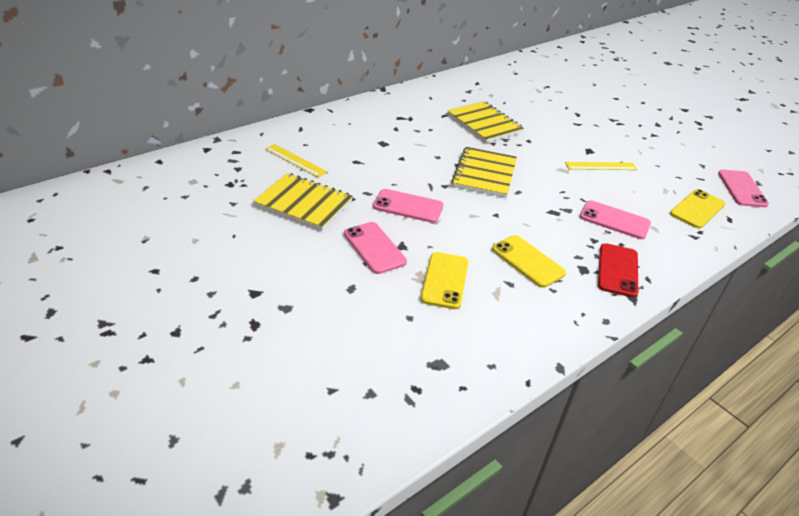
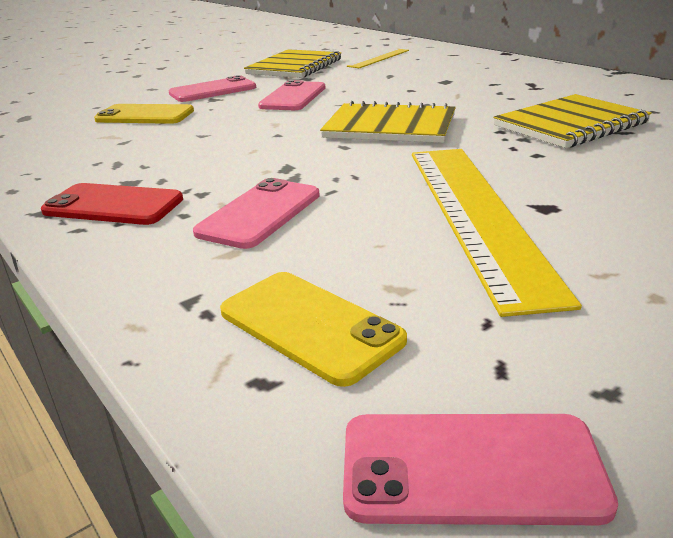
camera: 95 degrees right, 10 degrees down
(527, 261) = (162, 150): yellow phone -> none
(601, 166) = (476, 214): yellow ruler -> yellow ruler, size x2.05

